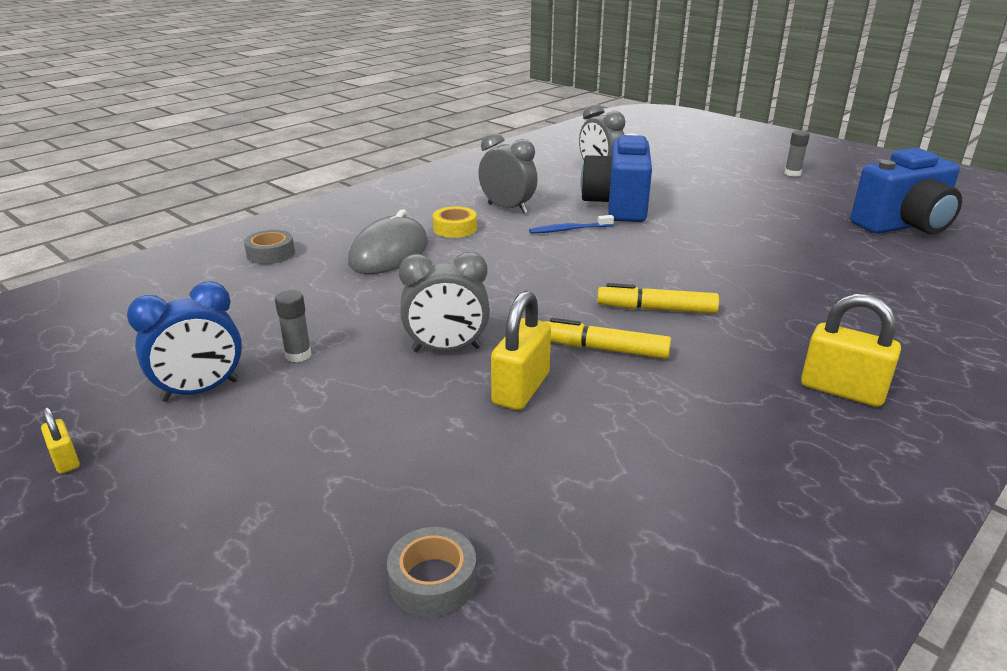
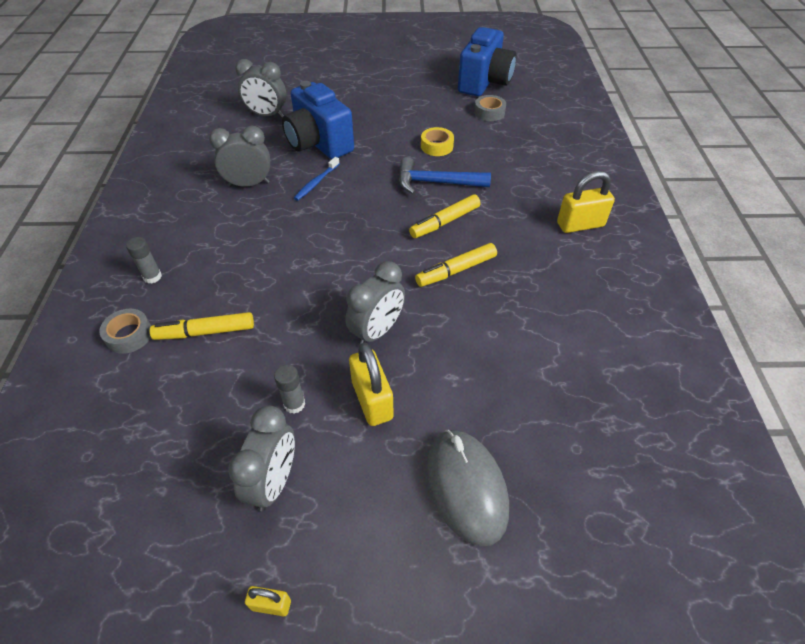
camera: 45 degrees left, 20 degrees up
(200, 391) = (274, 481): blue clock -> grey clock
(318, 277) = (205, 332): none -> yellow marker
(389, 253) = (224, 276): grey mouse -> grey mouse (466, 487)
(433, 580) = (566, 475): grey tape -> grey tape (489, 112)
(455, 228) = (238, 225): yellow tape -> yellow tape (437, 146)
(521, 389) = (452, 329): yellow padlock -> yellow padlock (372, 400)
(698, 277) = (436, 183): none -> blue hammer
(792, 173) = (384, 60): grey glue stick -> grey glue stick (152, 277)

